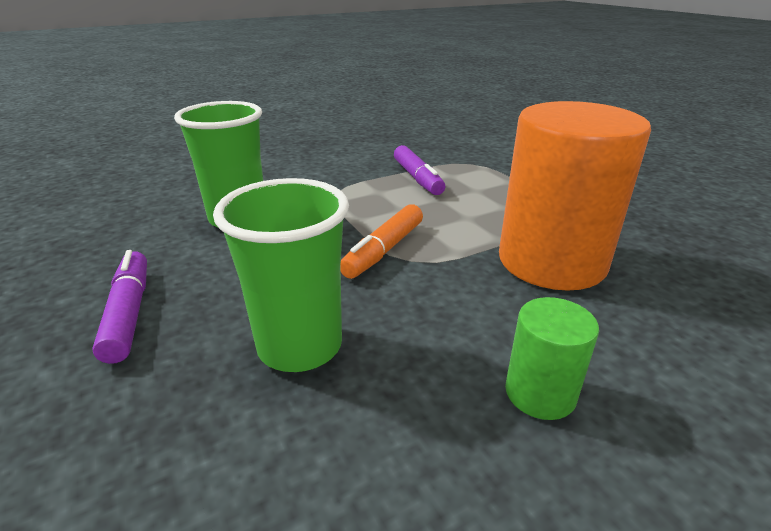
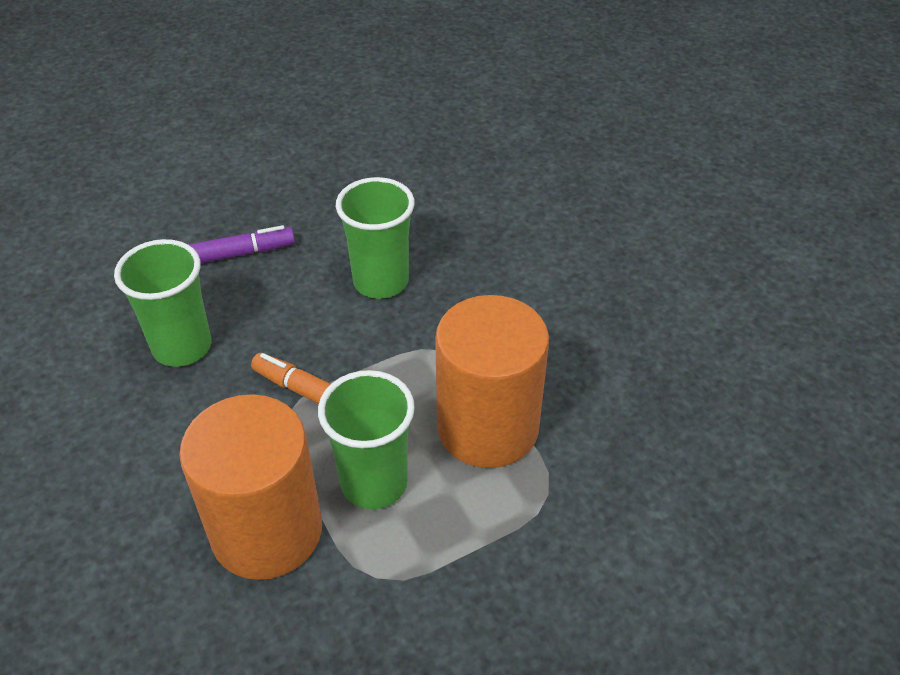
camera: 90 degrees right, 15 degrees up
(417, 178) = (487, 427): purple marker -> orange cylinder
(481, 216) = (374, 483): none -> green cup
(540, 393) = (100, 480): green cylinder -> none

